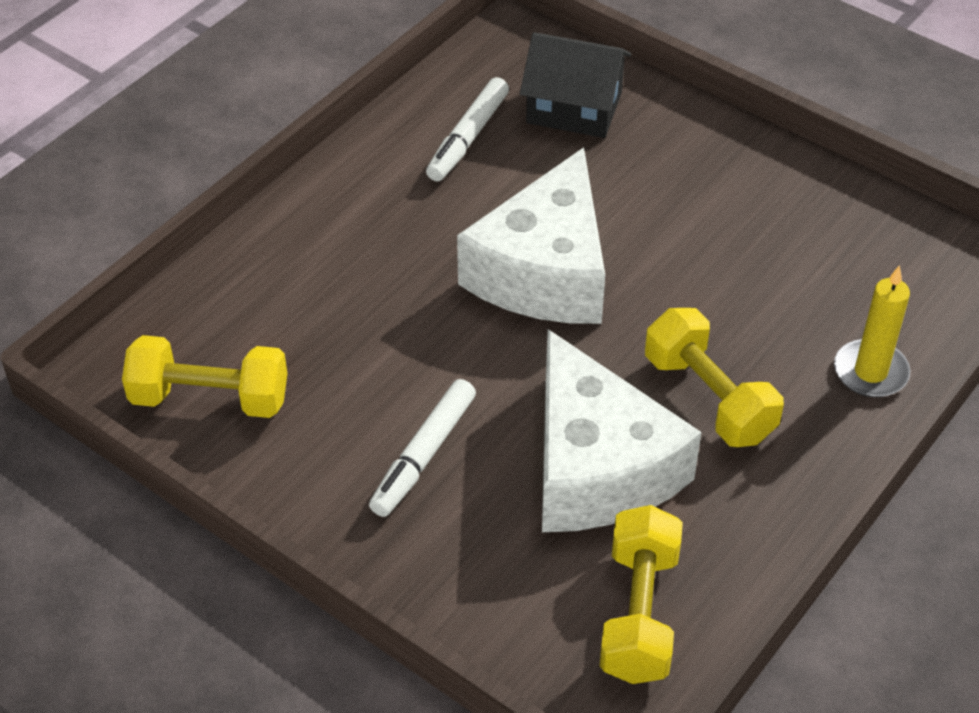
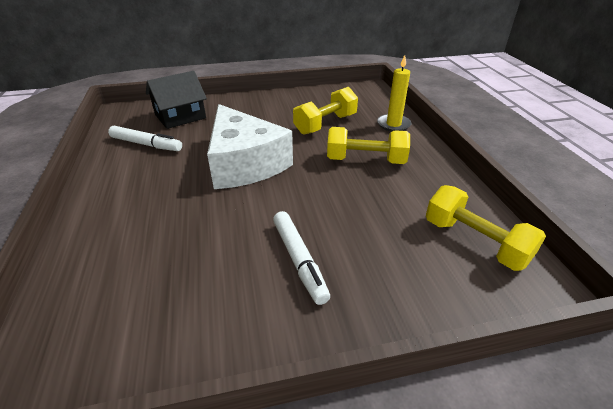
camera: 50 degrees left, 10 degrees down
(210, 398) = (137, 334): yellow dumbbell -> yellow dumbbell (325, 124)
(468, 137) = (146, 144): white marker -> white marker turned 45 degrees counterclockwise
(596, 466) = (370, 207): white cheese -> none

